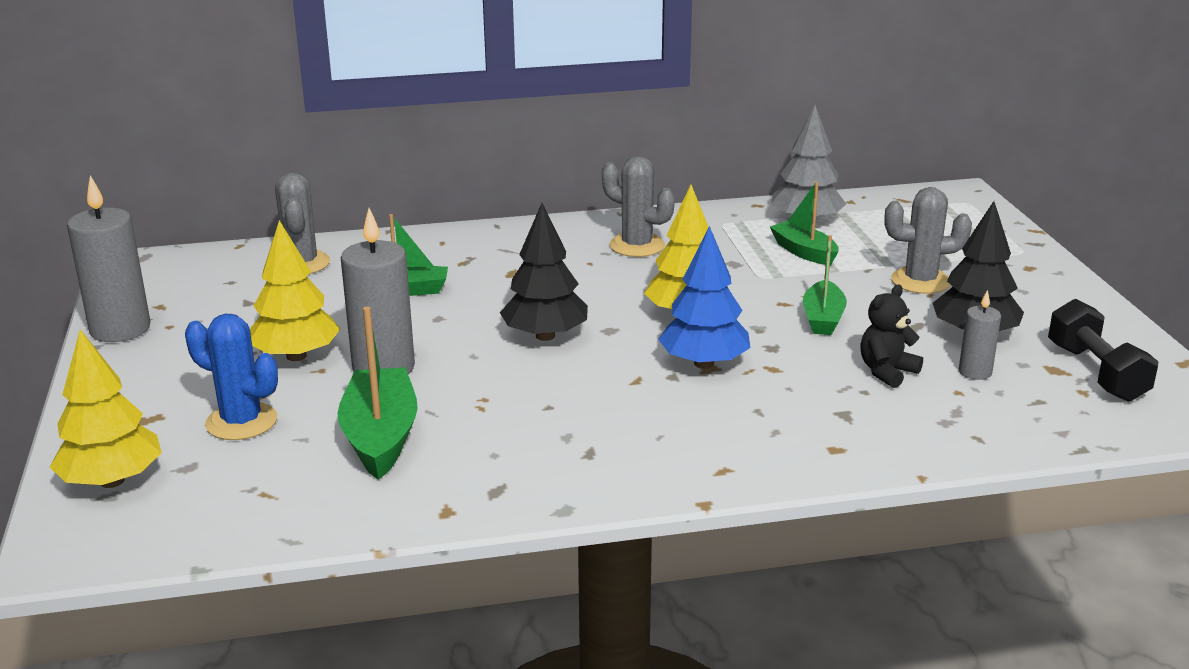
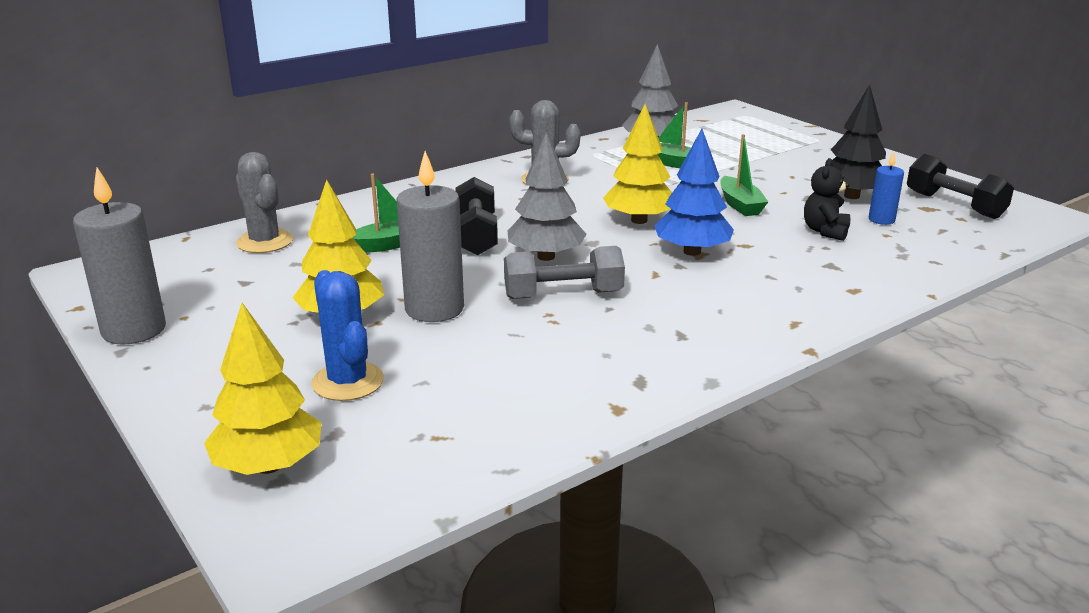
camera: 25 degrees left, 0 degrees up
(241, 422) = (348, 382): blue cactus -> blue cactus turned 60 degrees clockwise
(380, 437) = (493, 363): green boat -> none
(501, 297) = (476, 235): none -> black dumbbell
(518, 381) = (563, 295): none -> grey dumbbell
(545, 336) = (546, 257): black tree -> grey tree
(920, 281) = (776, 169): grey cactus -> none
(975, 372) = (881, 220): grey candle -> blue candle

